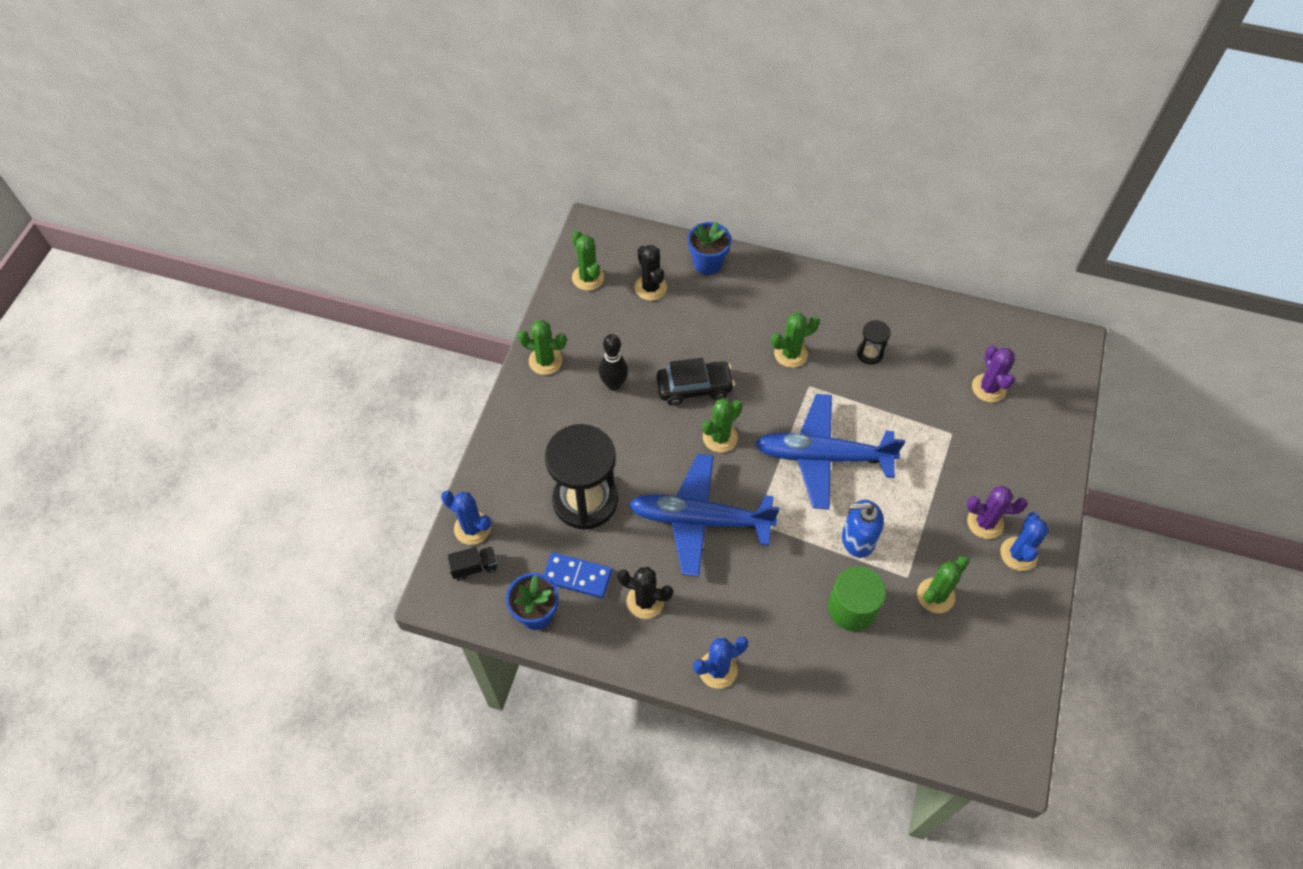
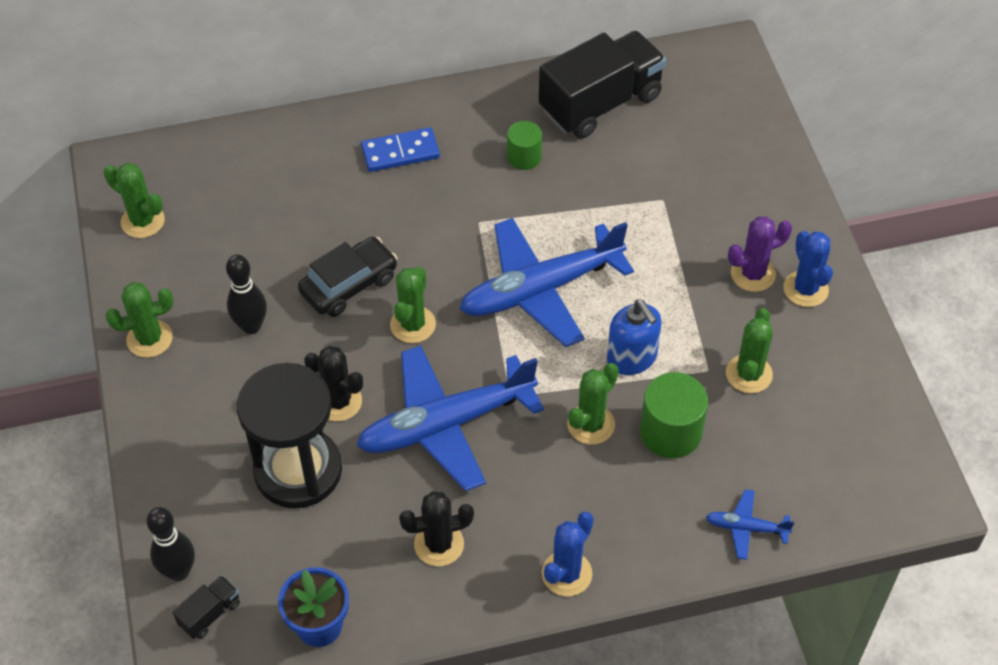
camera: 30 degrees left, 5 degrees down
(472, 528) = (179, 571): blue cactus -> black bowling pin
(577, 576) = (342, 559): blue domino -> blue domino (400, 152)
(650, 287) = (227, 198): black cactus -> black cactus (338, 401)
(707, 263) = (279, 142): blue flower pot -> none
(790, 354) = (436, 197): green cactus -> green cactus (591, 424)
(857, 539) = (632, 358): blue soap dispenser -> blue soap dispenser turned 90 degrees counterclockwise
(864, 708) = (746, 528): none -> blue plane
(869, 353) = (524, 157): black hourglass -> green cylinder
(949, 339) = (600, 103): none -> black truck
(988, 388) = (672, 135): purple cactus -> none

